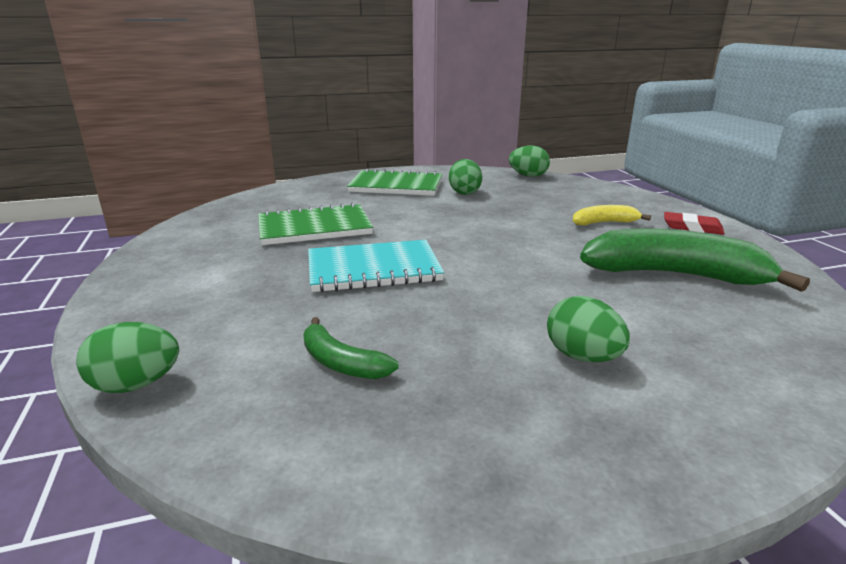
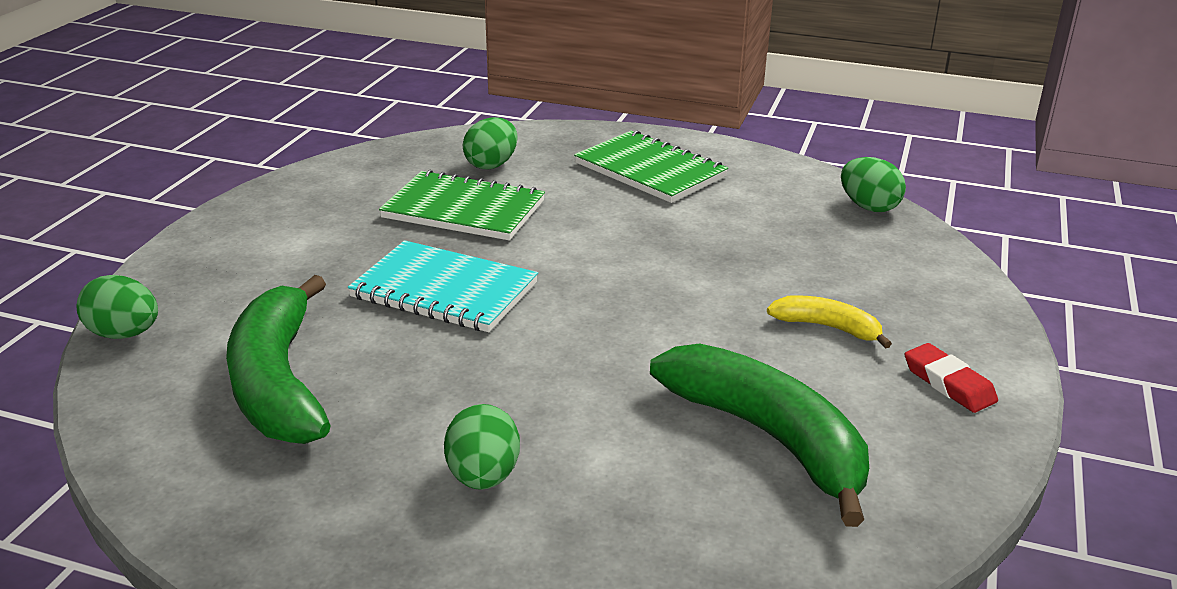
camera: 35 degrees right, 5 degrees up
(341, 363) = (278, 382): green banana -> green banana, size x2.01
(464, 192) = (722, 210): green egg -> green egg (491, 165)

